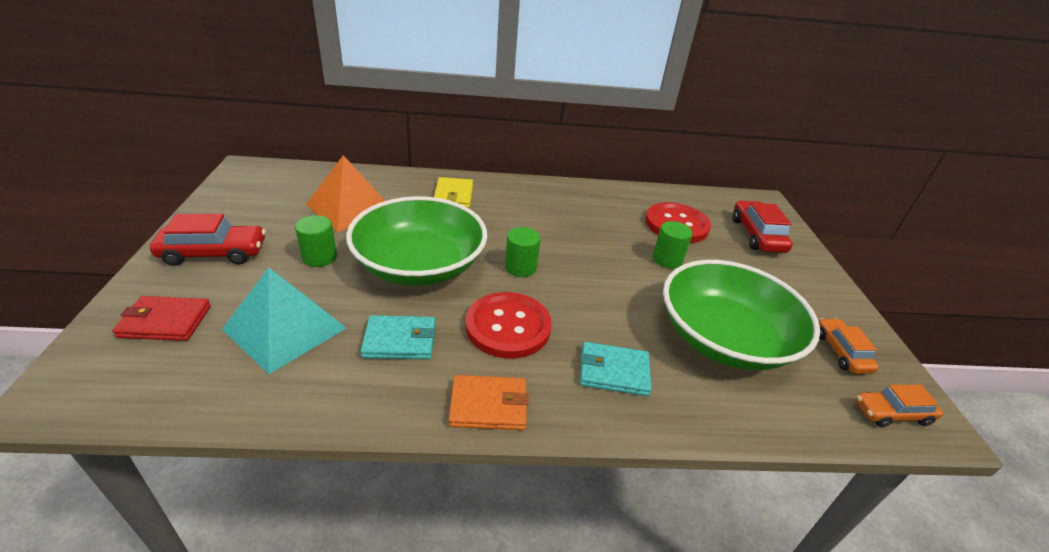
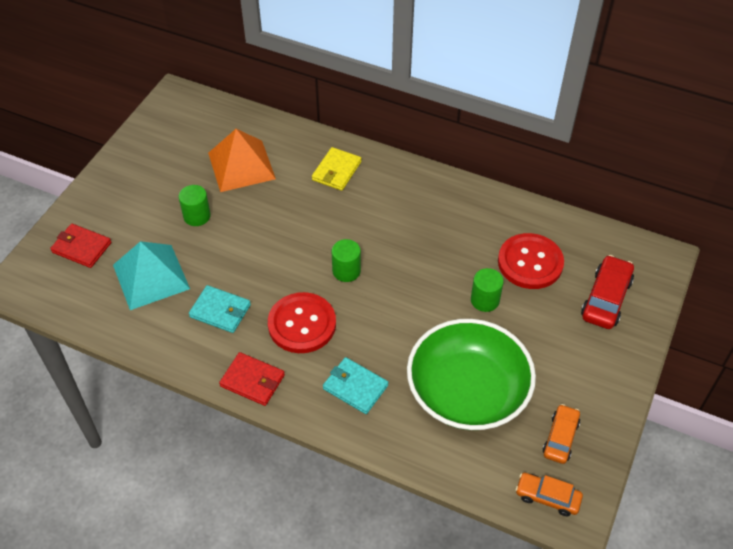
camera: 30 degrees right, 15 degrees up
(214, 253) = (126, 191): red car -> none
(419, 265) = (267, 245): green bowl -> none
(488, 405) = (252, 381): orange wallet -> red wallet

